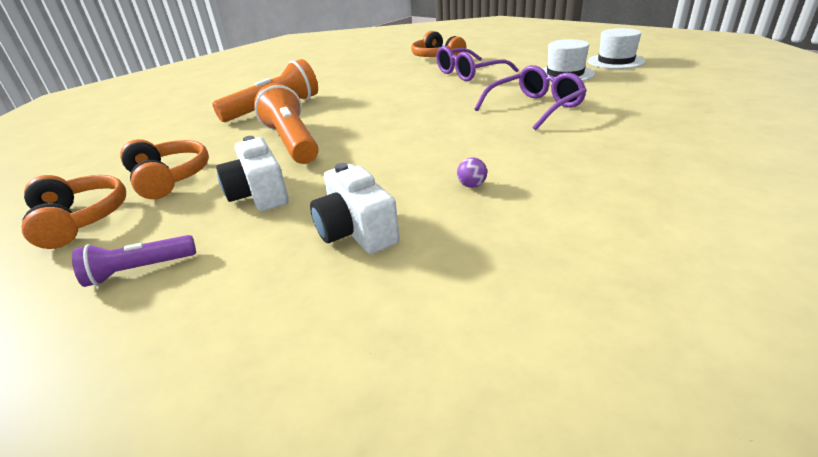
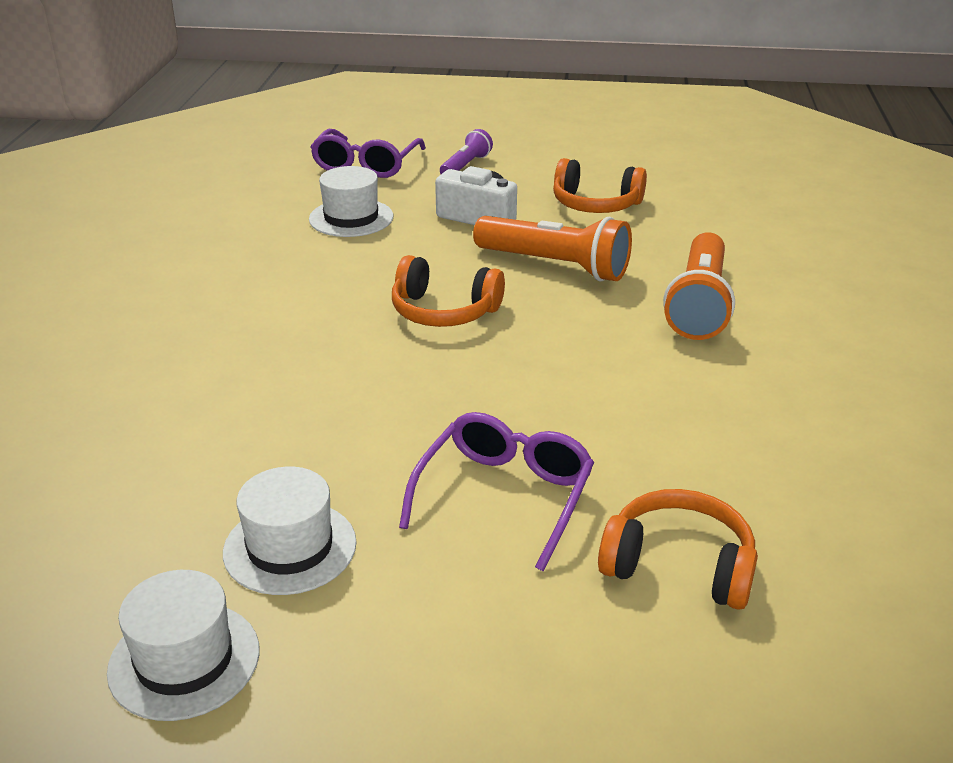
camera: 140 degrees right, 0 degrees up
(80, 220) = (585, 168): orange headphones -> orange headphones (444, 311)
(356, 231) = (351, 218): white camera -> white hat
(471, 185) = (290, 272): purple ball -> none
(534, 108) = (294, 408): purple glasses -> purple glasses (366, 164)

